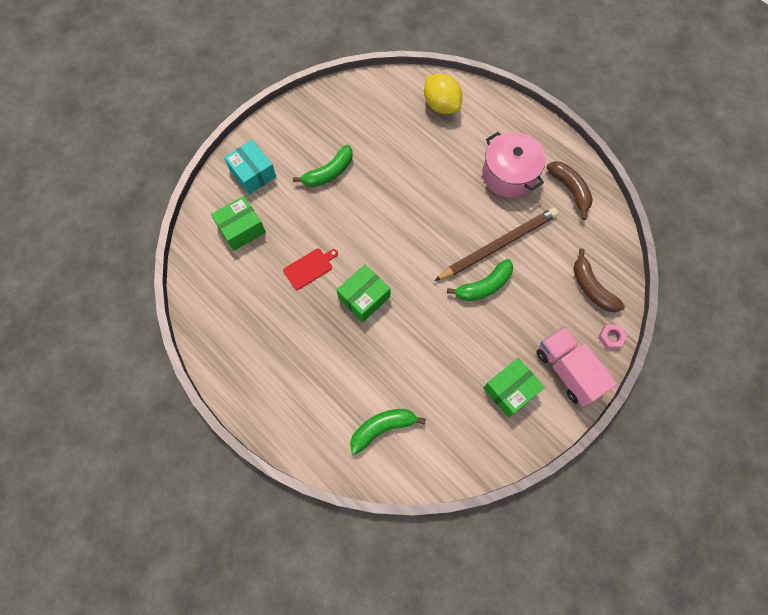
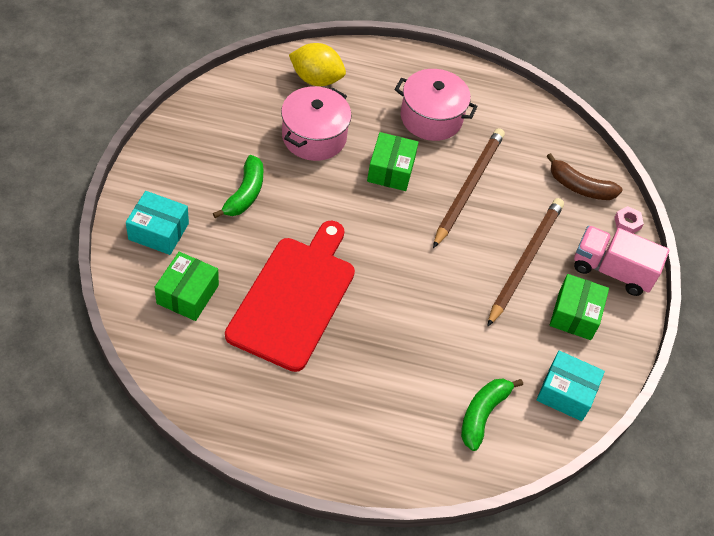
camera: 40 degrees left, 15 degrees down
(309, 268) = (294, 298): red cutting board -> red cutting board, size x2.50
(364, 297) = (373, 299): green box -> green box (391, 170)
(408, 150) = (314, 137): none -> pink pot
(457, 447) = (566, 393): none -> turquoise box
(484, 286) = (482, 231): green banana -> none
(501, 326) = (525, 261): none -> brown pencil
(570, 190) = (498, 107): brown banana -> none

